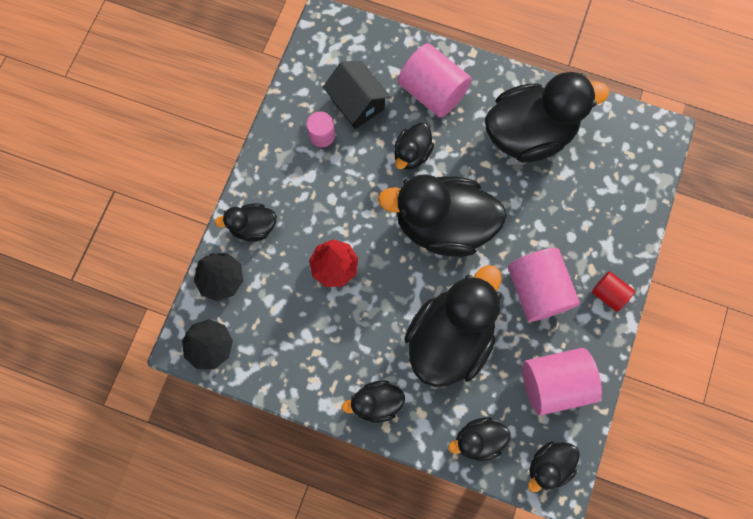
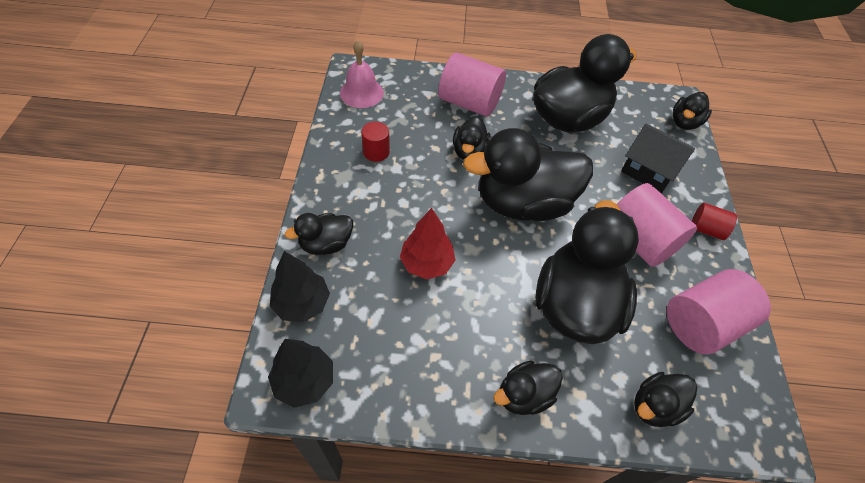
camera: 20 degrees left, 20 degrees down
(322, 135) = (376, 152): pink cylinder -> red cylinder
(326, 57) = (361, 93): none -> pink bell
(357, 103) = (402, 122): black house -> black house (648, 171)
(548, 465) = (743, 414): black duck -> black duck (684, 123)

